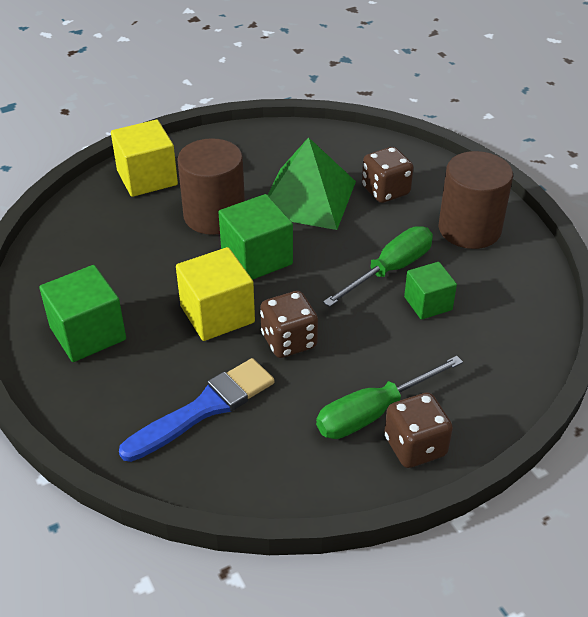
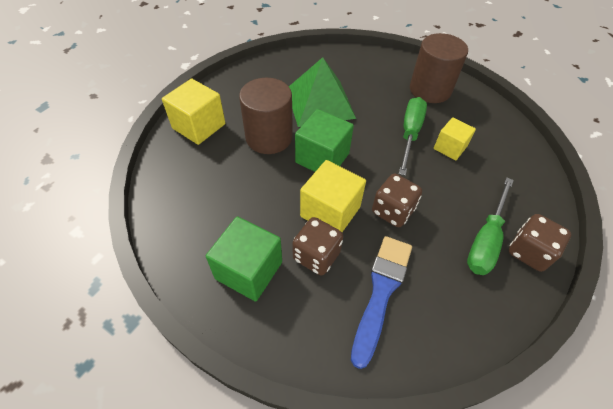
camera: 30 degrees left, 10 degrees up
(385, 191) = (363, 82): brown dice -> brown dice (316, 256)
(428, 303) = (450, 148): green cube -> yellow cube

